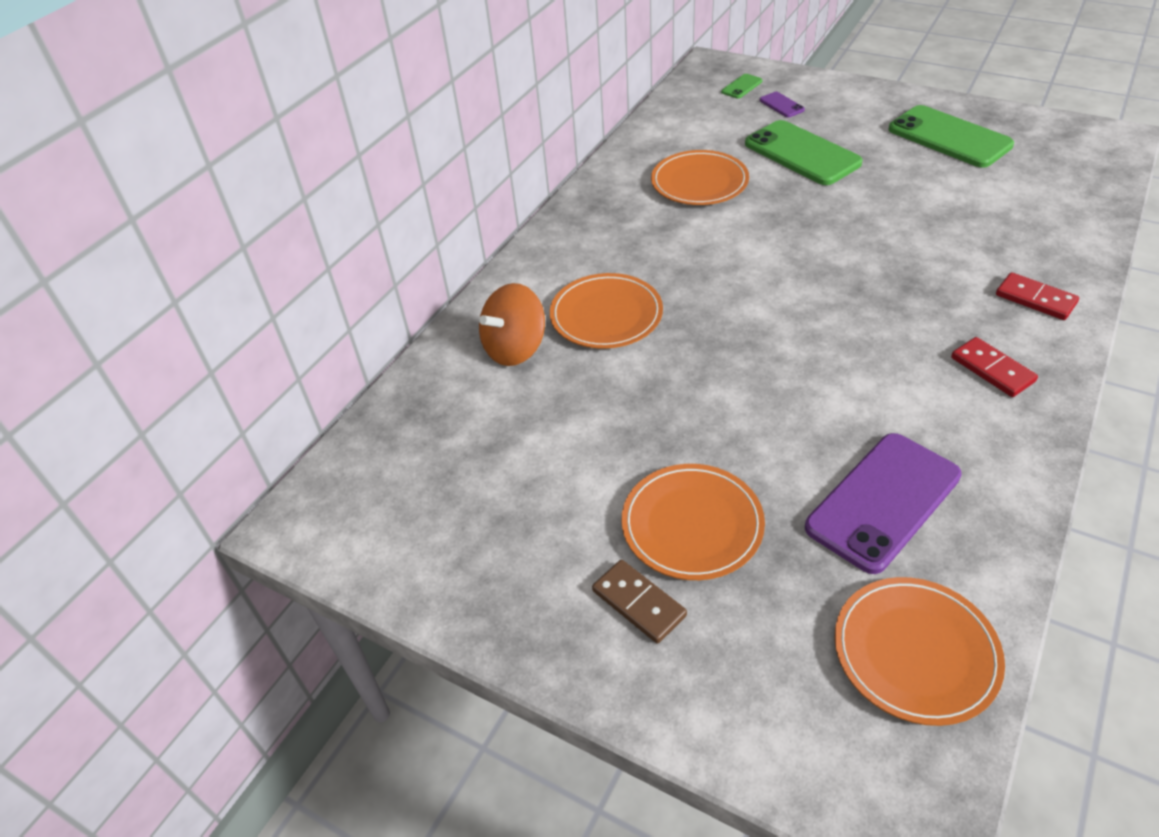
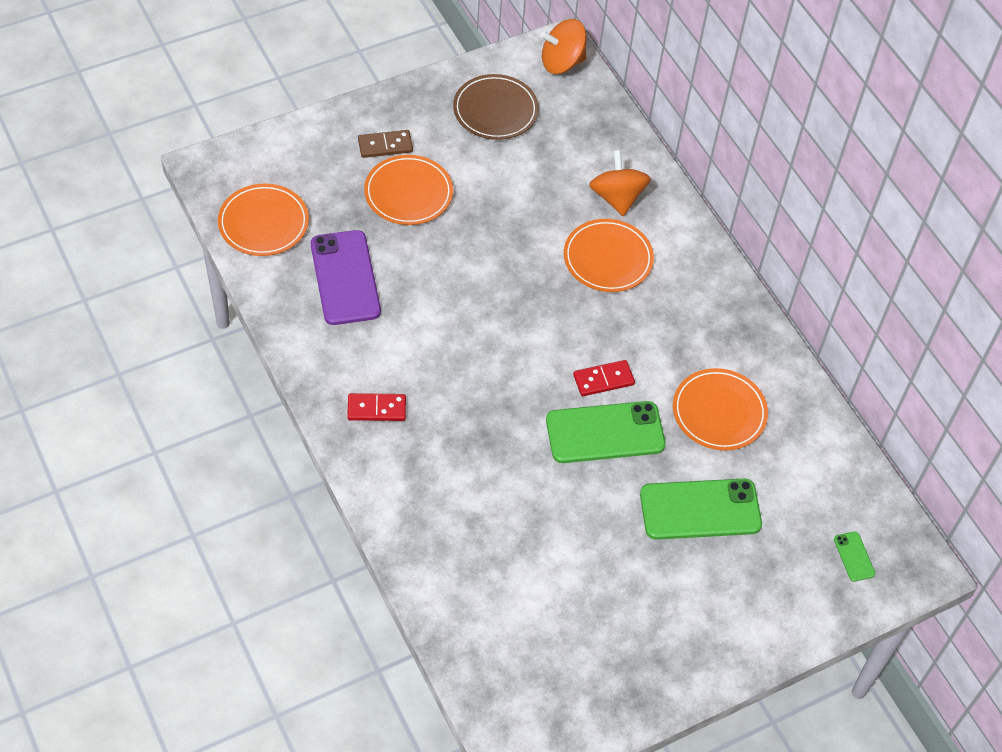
camera: 115 degrees right, 10 degrees up
(324, 506) = (562, 62): none -> orange spinning top
(468, 523) = (495, 110): none -> brown plate
(781, 105) = (792, 559): purple phone -> none
(949, 137) = (630, 634): green phone -> green phone (605, 433)
(1035, 299) = (406, 492): red domino -> red domino (603, 379)

